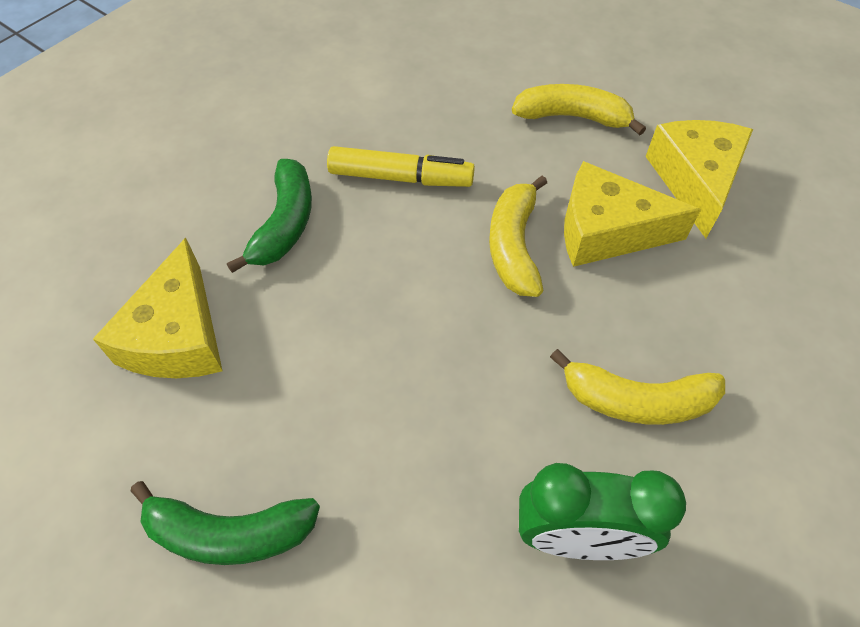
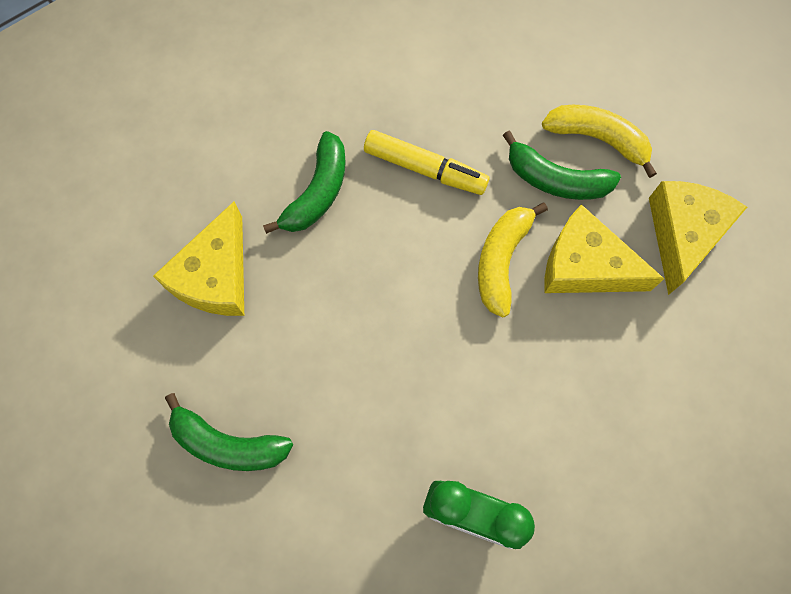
camera: 15 degrees right, 15 degrees up
(544, 160) = (556, 179): none -> green banana
(636, 400) = (553, 423): yellow banana -> none

